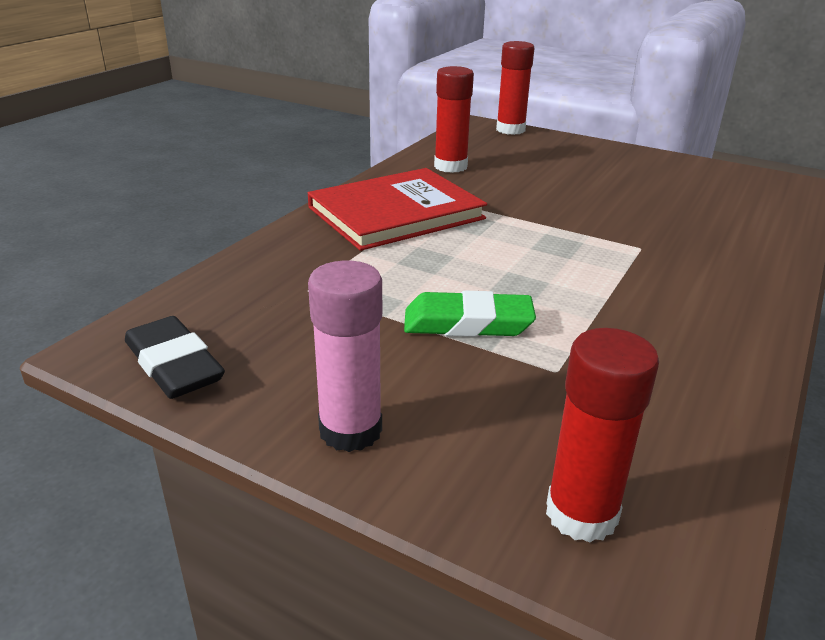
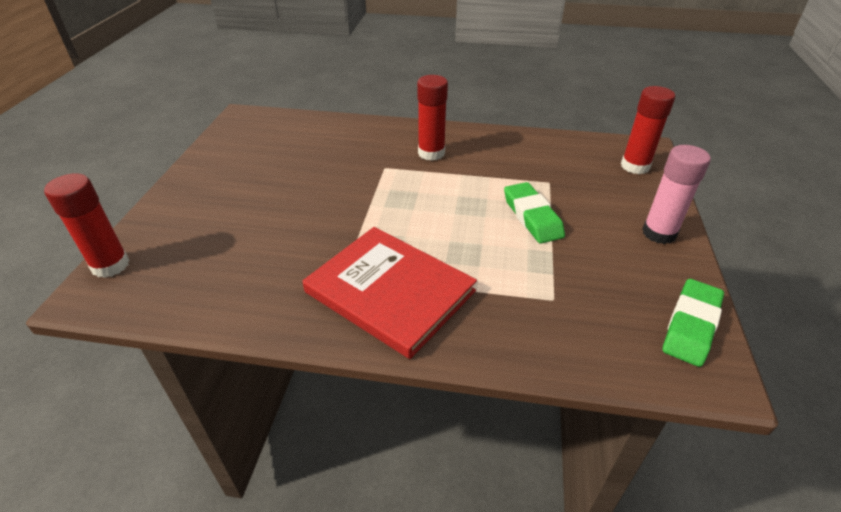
camera: 110 degrees left, 10 degrees up
(174, 365) = (691, 325): black eraser -> green eraser
(450, 166) = (251, 285): red glue stick -> red glue stick (431, 153)

